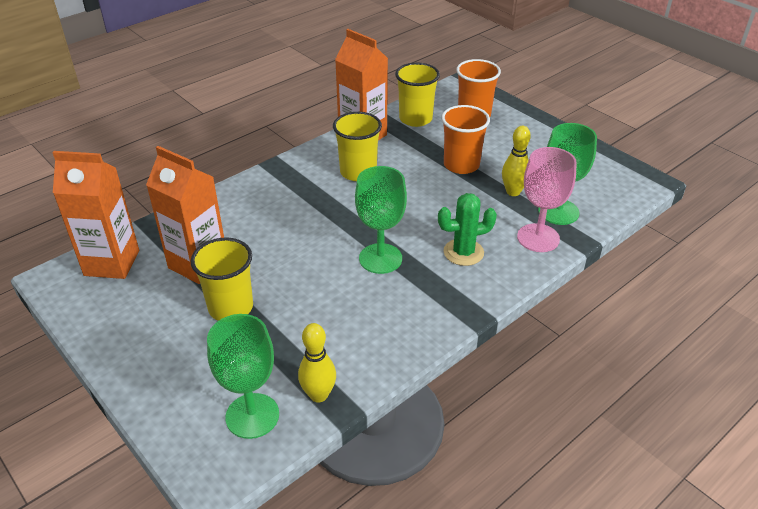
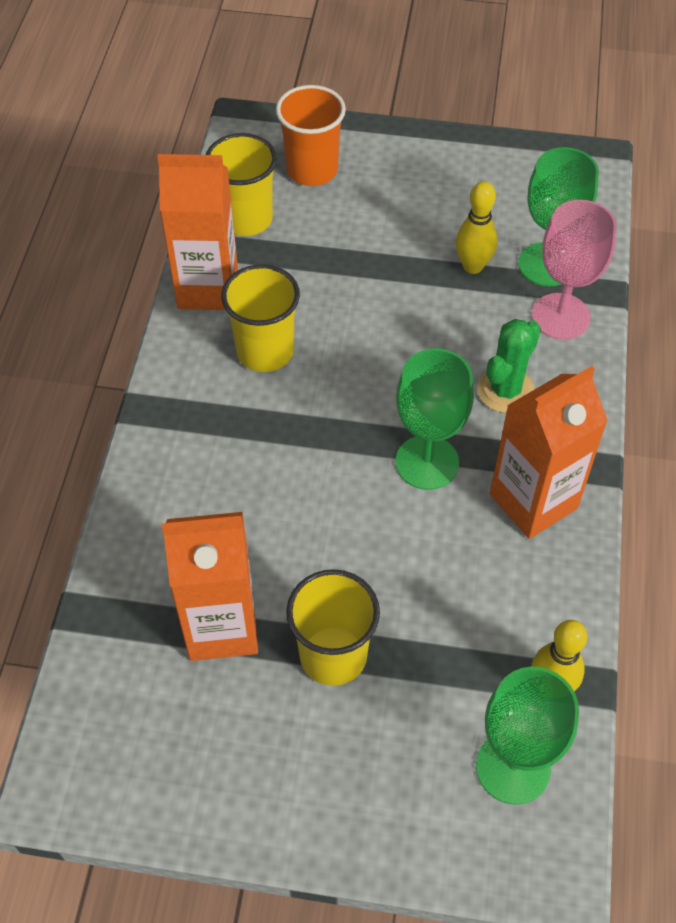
camera: 40 degrees left, 15 degrees up
(112, 263) = (106, 709): orange carton -> orange carton (533, 501)
(461, 165) = (376, 261): orange cup -> none

